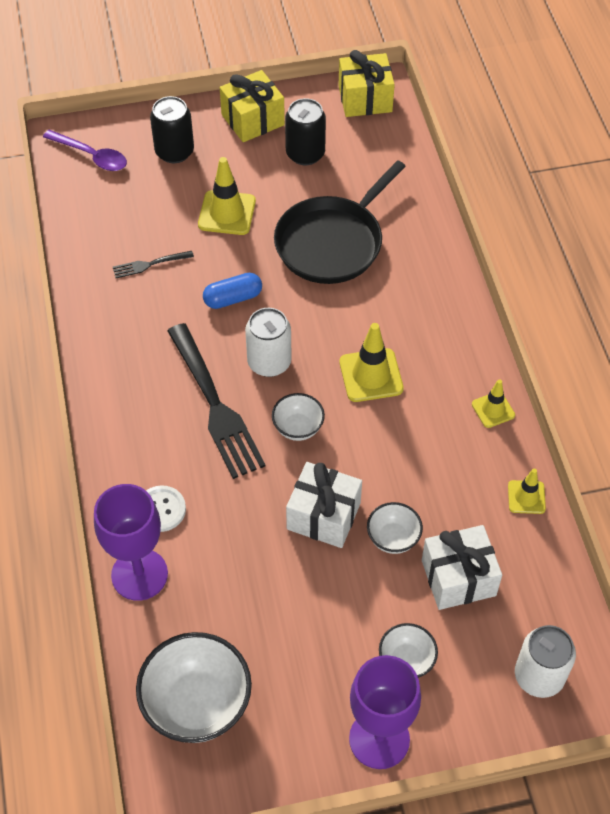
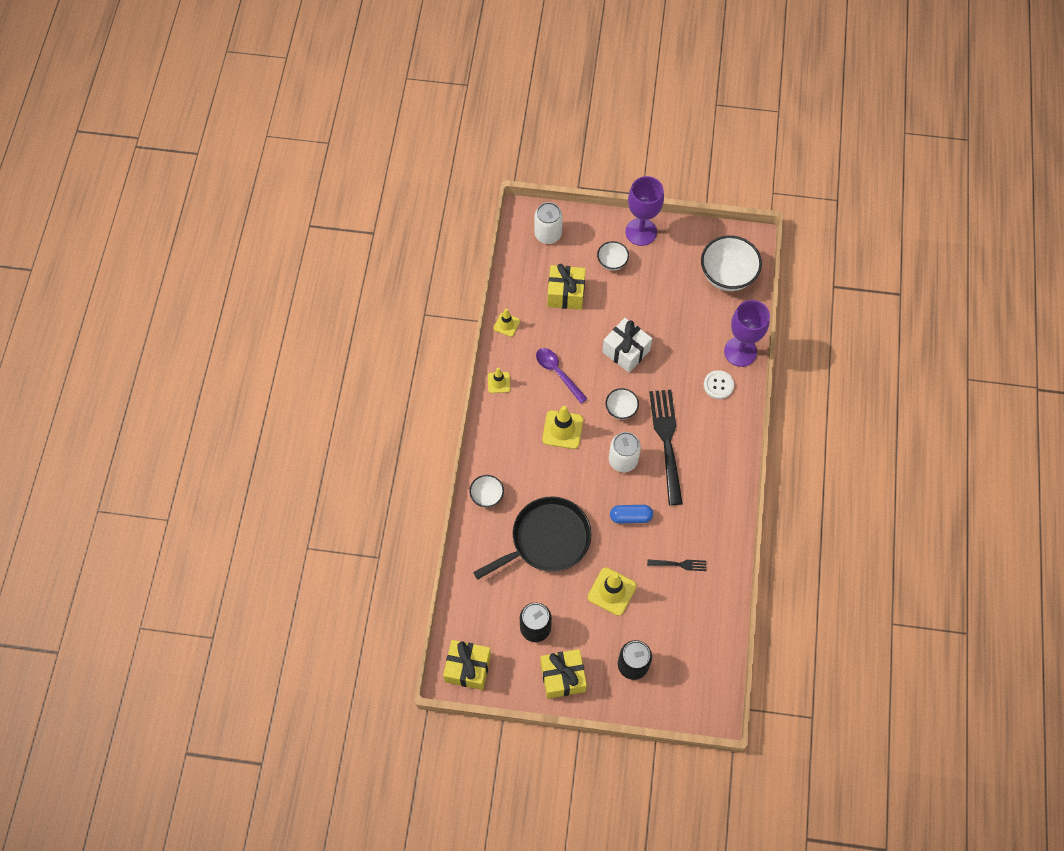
camera: 160 degrees left, 10 degrees up
(92, 156) = (697, 683): purple spoon -> purple spoon (557, 372)
(393, 538) = (592, 326): white bowl -> white bowl (487, 496)
(458, 578) = (566, 294): white gift -> yellow gift

